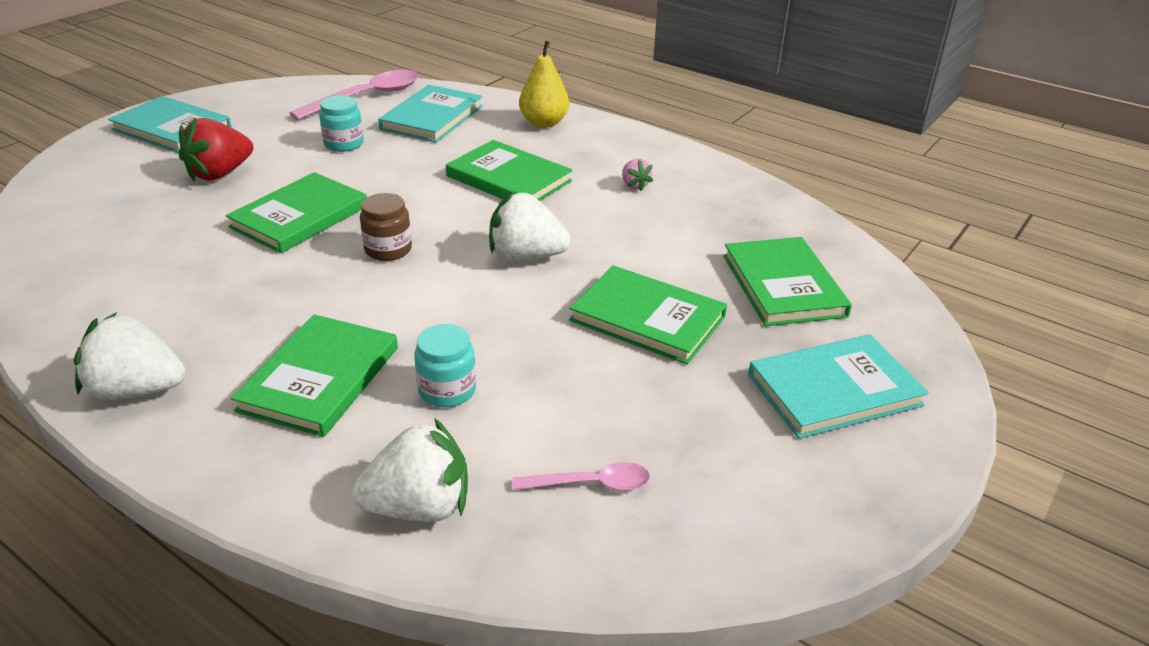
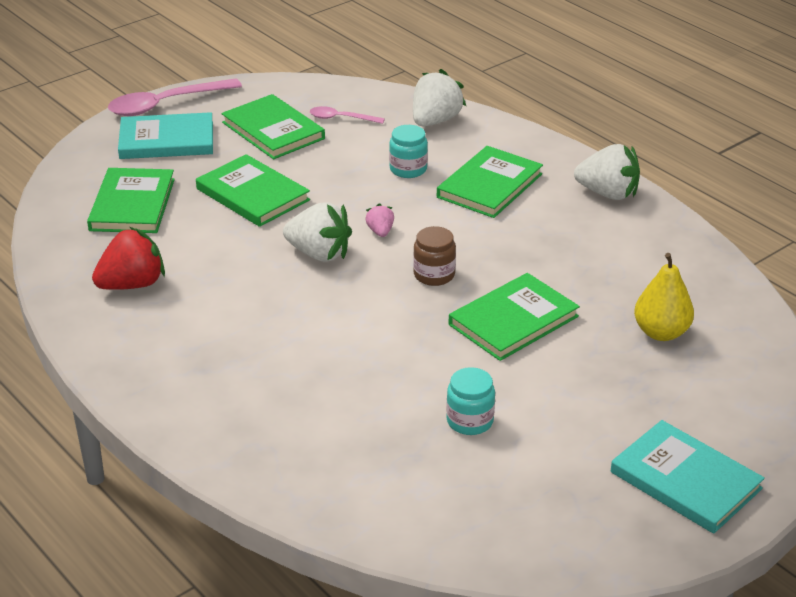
camera: 165 degrees left, 0 degrees up
(220, 174) = (604, 390): red strawberry -> red strawberry (132, 284)
(368, 97) = (435, 517): pink spoon -> pink spoon (165, 104)
(419, 507) = (435, 121): white strawberry -> white strawberry turned 120 degrees clockwise
(432, 117) = (356, 457): turquoise book -> none
(509, 178) = (299, 342): green book -> green book (273, 130)
(544, 123) = (221, 426): yellow pear -> yellow pear (661, 332)
(634, 185) = (178, 316): pink strawberry -> pink strawberry (380, 231)

